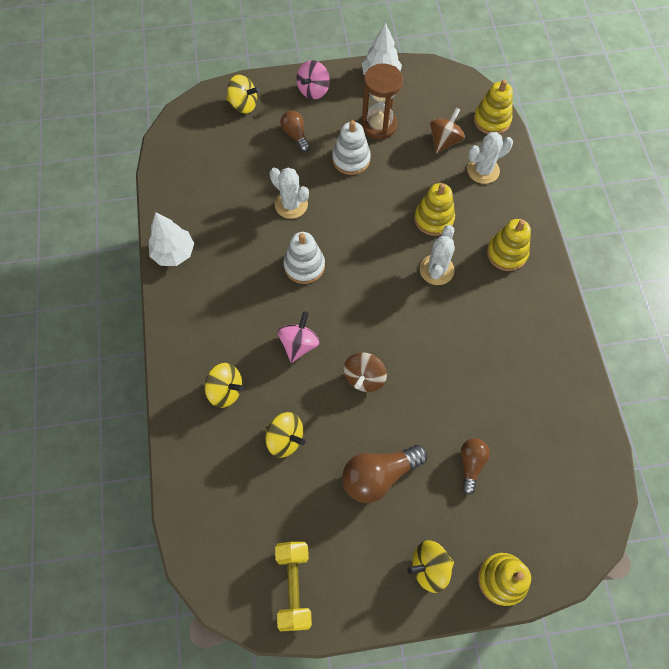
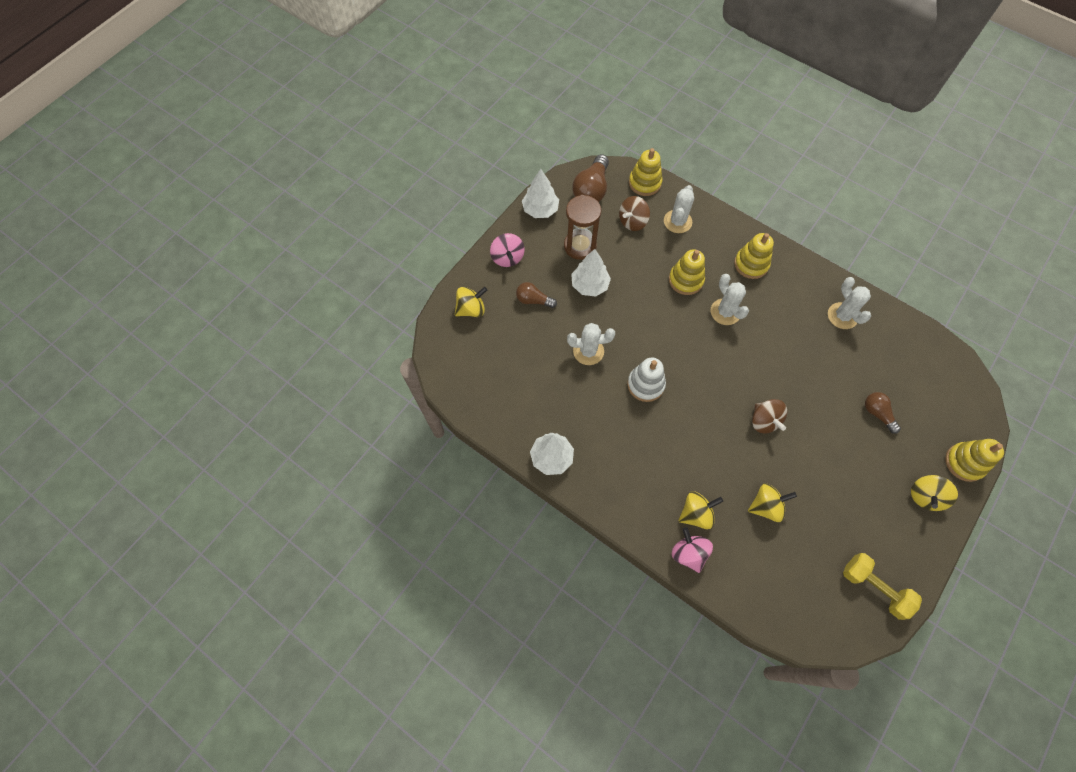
camera: 45 degrees left, 0 degrees up
(299, 344) = (703, 438): pink spinning top -> pink spinning top (688, 553)
(351, 159) = (589, 285): white stacking toy -> white tree
(379, 475) = (840, 472): brown light bulb -> brown light bulb (591, 189)
(444, 141) = (632, 222): brown spinning top -> brown spinning top turned 120 degrees counterclockwise
(539, 362) = (842, 316): none -> white cactus

